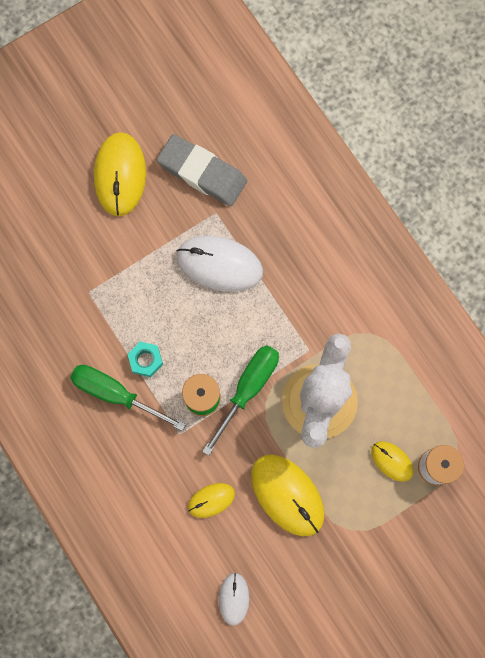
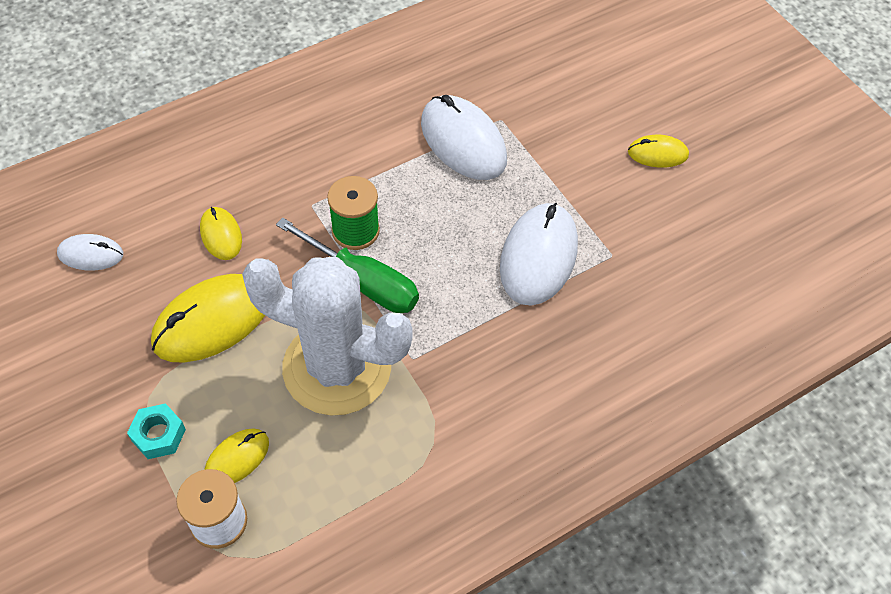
camera: 90 degrees right, 20 degrees down
(112, 321) = (463, 141): none -> white mouse
(116, 394) = (369, 143): green screwdriver -> none
(120, 175) = (657, 153): yellow mouse -> yellow mouse, size x0.54
(146, 360) = (410, 173): turquoise nut -> turquoise nut (159, 435)
(202, 173) = (669, 242): grey eraser -> none

